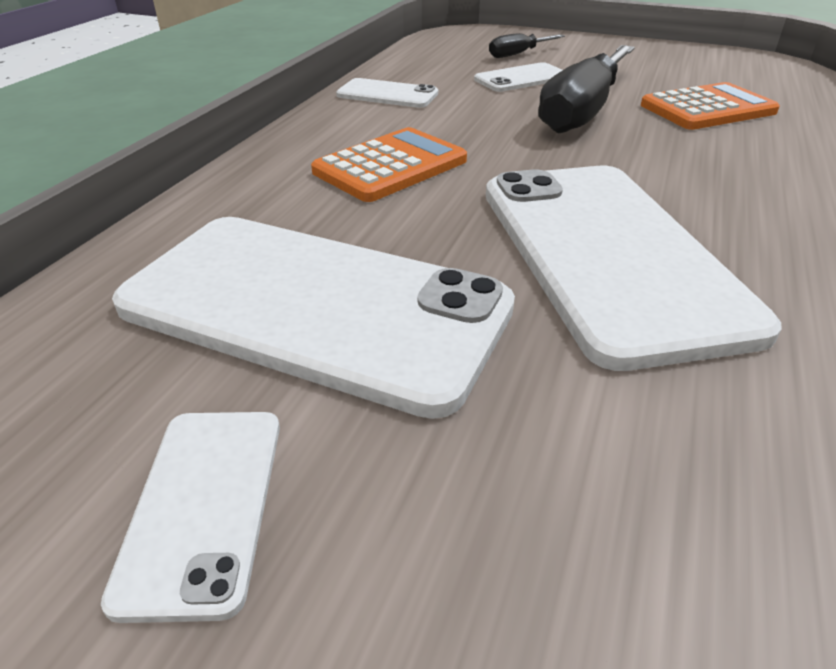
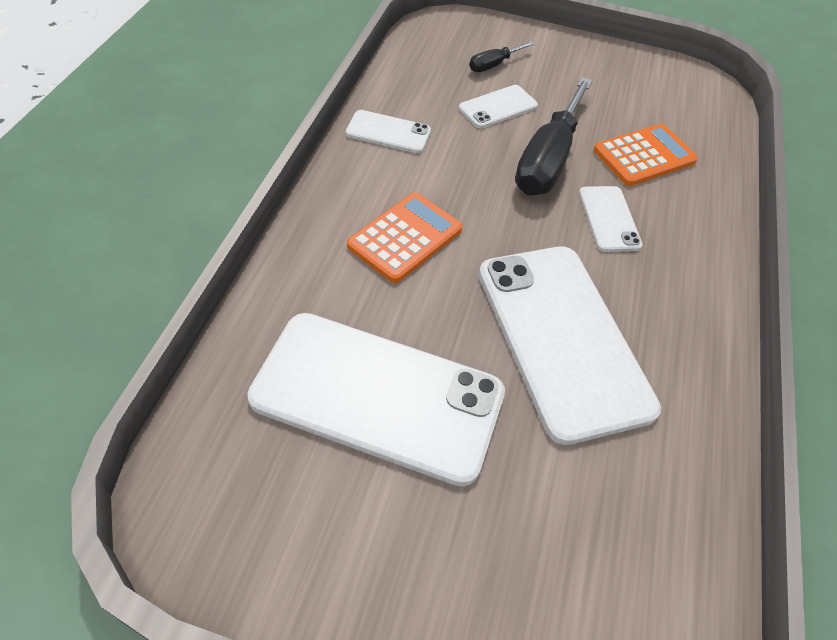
camera: 10 degrees left, 15 degrees up
(203, 505) = (348, 552): white phone -> white phone (609, 219)

